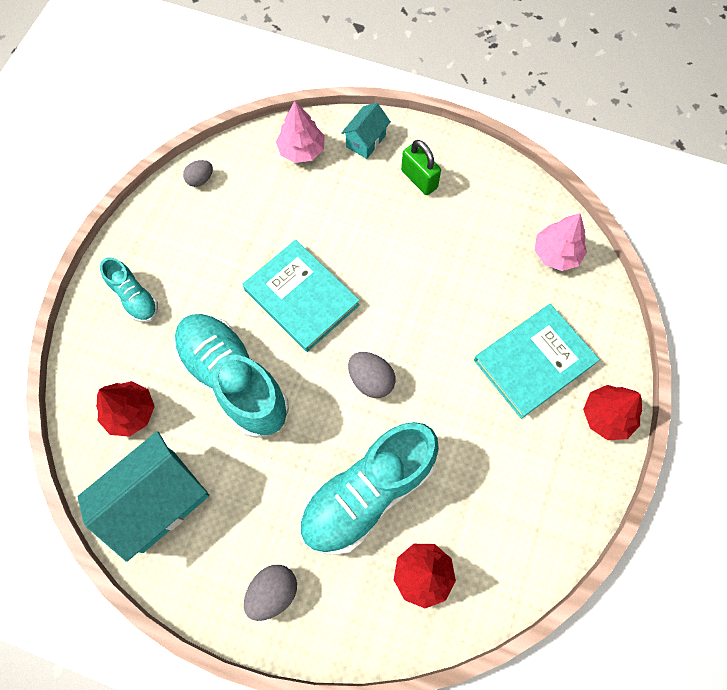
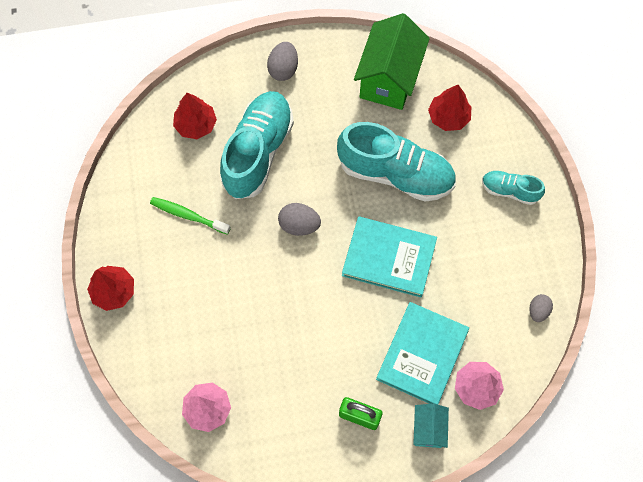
camera: 150 degrees right, 0 degrees up
(158, 501) = (389, 79): turquoise house -> green house
(487, 459) = (188, 215): none -> green toothbrush
(534, 362) = (185, 304): turquoise book -> turquoise book (422, 354)

